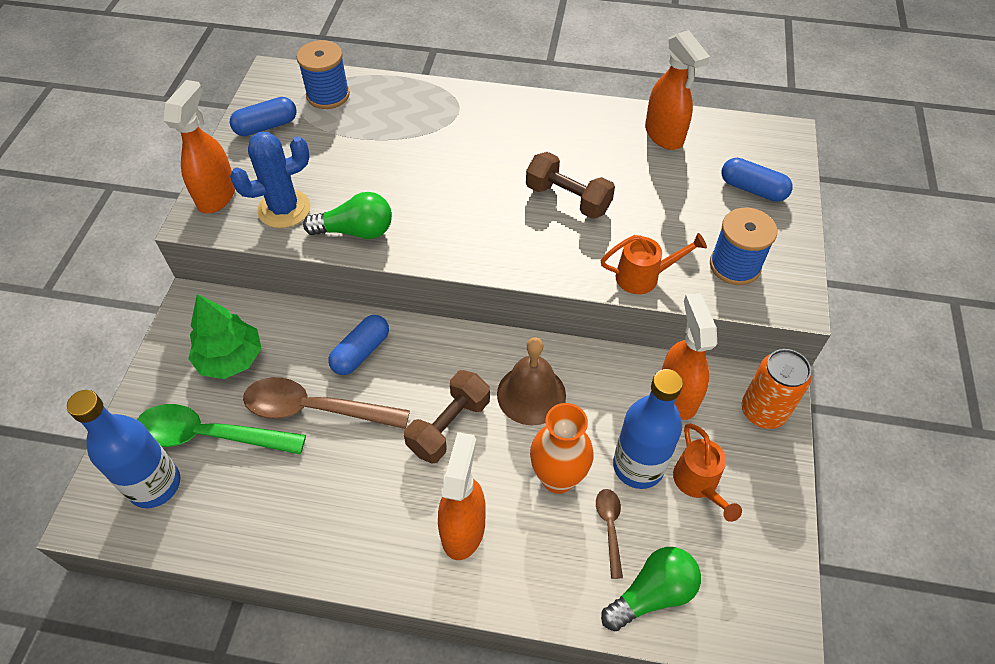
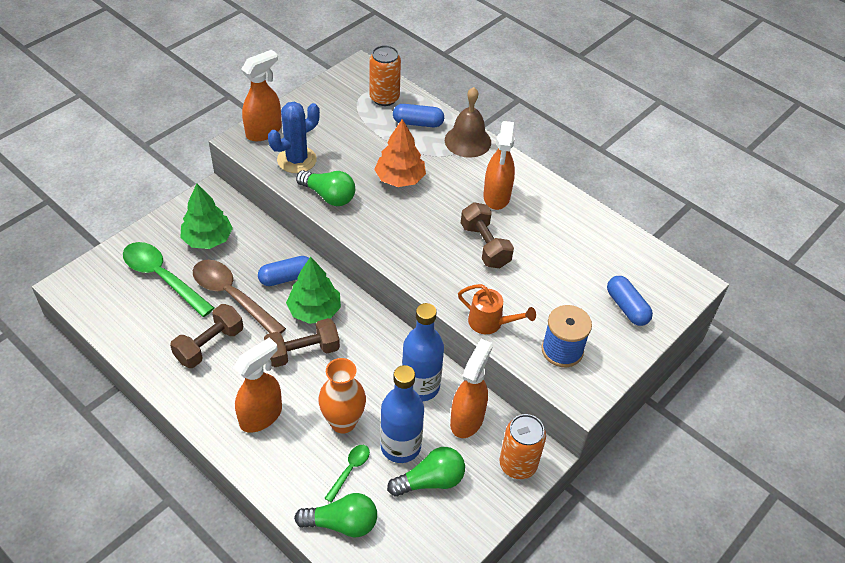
camera: 30 degrees right, 5 degrees down
(155, 485) = (113, 288): blue bottle -> blue bottle (420, 386)
(266, 126) = (328, 101): blue capsule -> blue capsule (418, 123)
(284, 209) = (296, 160): blue cactus -> blue cactus turned 45 degrees counterclockwise
(328, 95) = (384, 98): blue spool -> orange can
(334, 483) = (209, 345): none -> brown dumbbell
(419, 173) = (400, 179): none -> orange tree
(423, 371) = (314, 310): none -> green tree
(531, 394) = (370, 363): brown bell -> brown bell (467, 141)
(609, 527) = (350, 470): brown spoon -> green spoon
(664, 135) = (596, 237): orange spray bottle -> orange spray bottle (496, 196)
(698, 484) = (430, 481): orange watering can -> green light bulb

